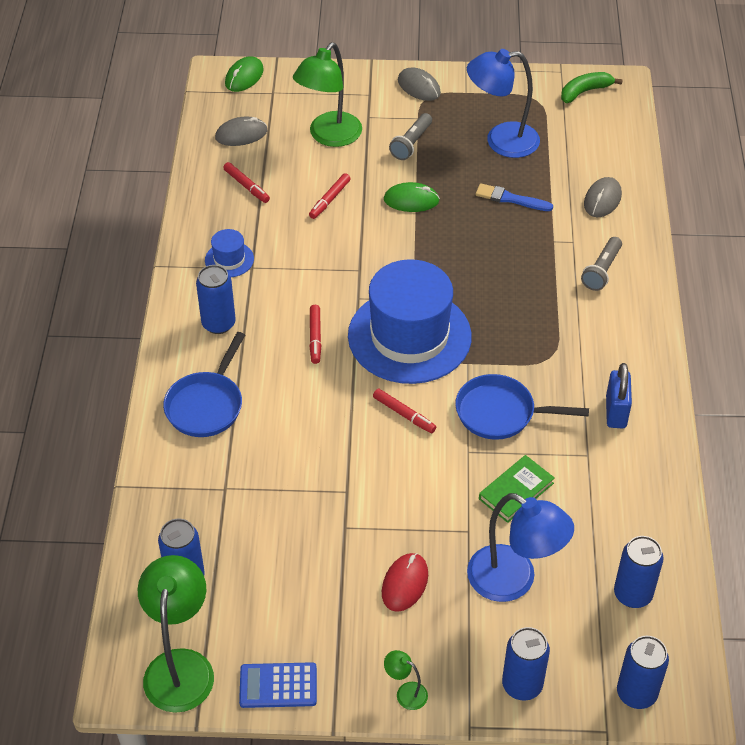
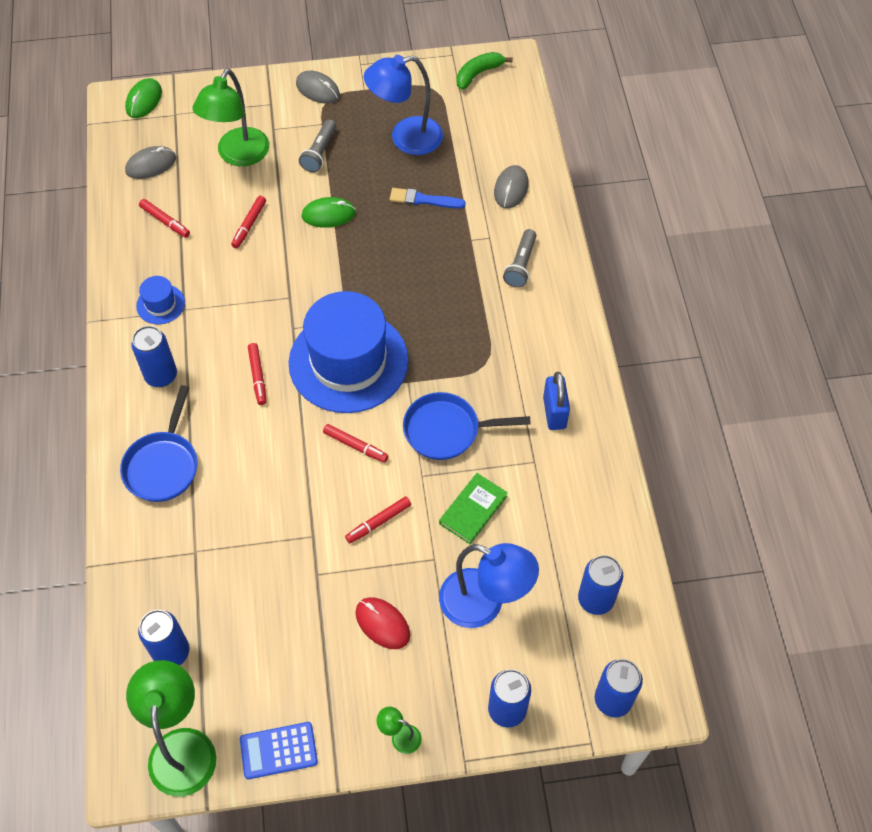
camera: 10 degrees left, 10 degrees up
(405, 584) = (382, 624): red mouse -> red mouse turned 60 degrees counterclockwise
(416, 488) = (378, 522): none -> red marker

